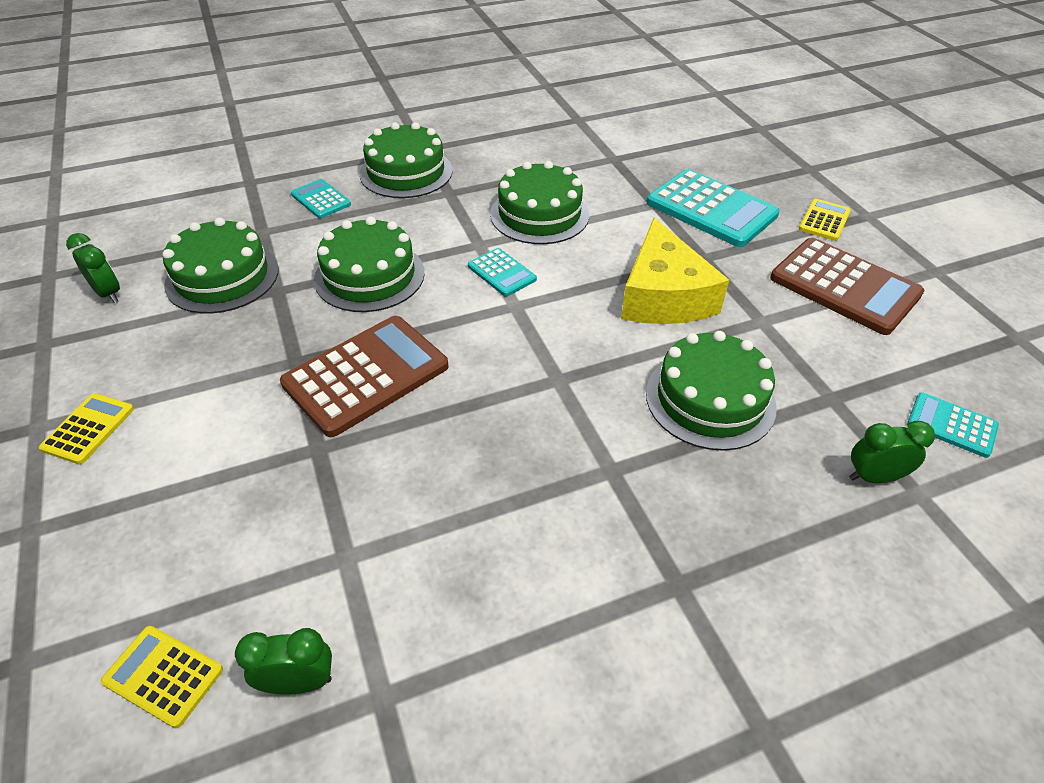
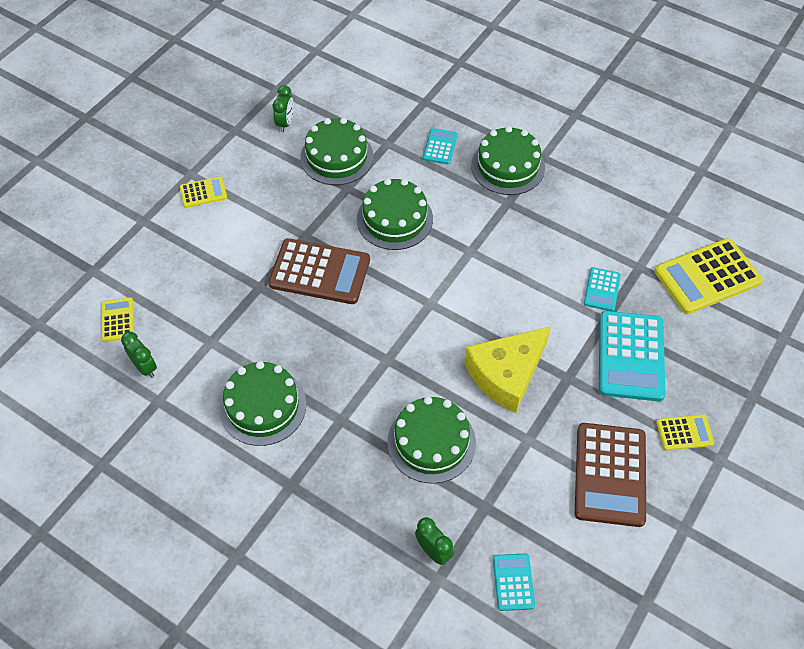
camera: 55 degrees right, 10 degrees up
(501, 273) = (453, 279): turquoise calculator -> turquoise calculator (602, 289)
(539, 214) = (530, 263): green cake -> green cake (263, 406)
(661, 132) = (707, 276): none -> yellow calculator

